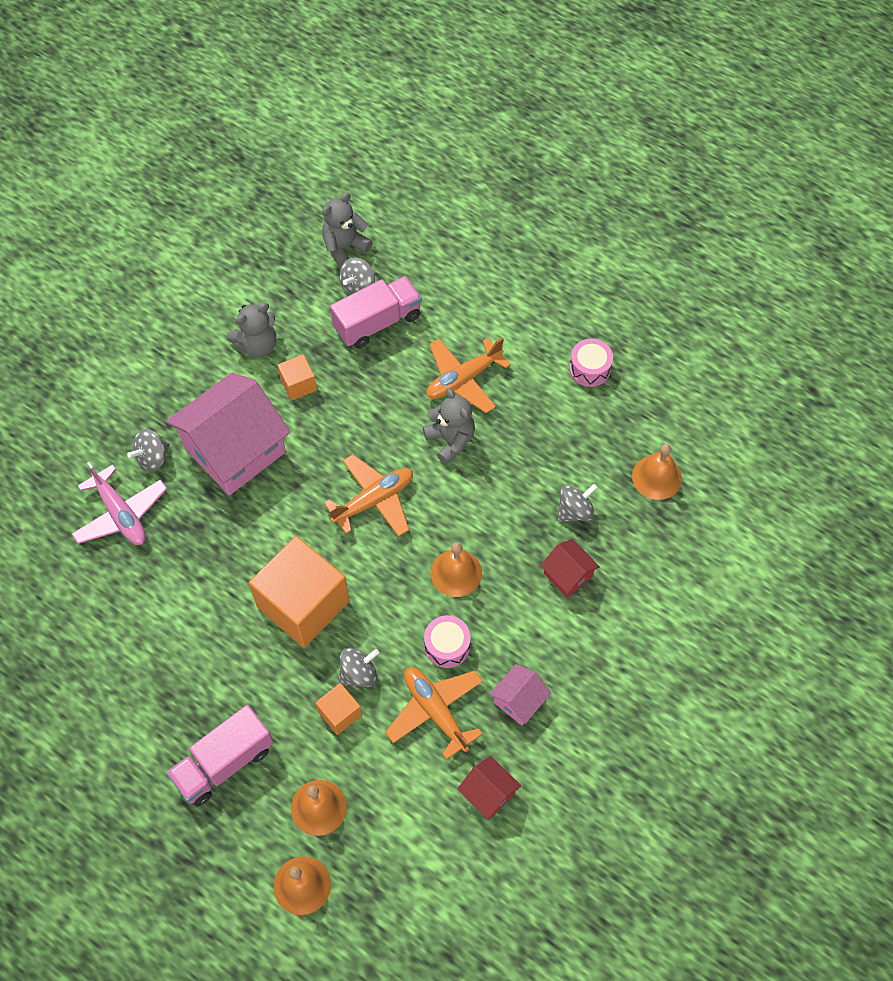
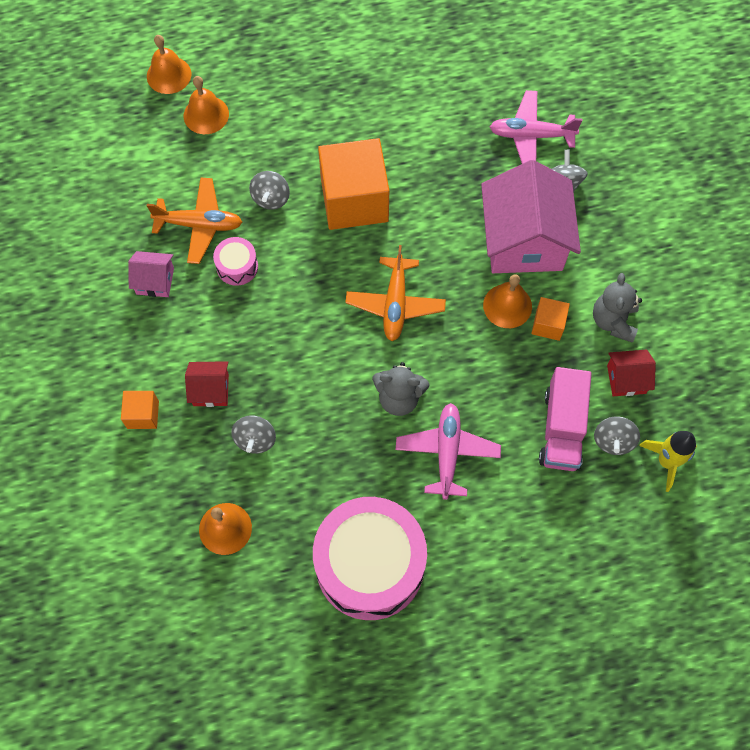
camera: 130 degrees right, 5 degrees up
(224, 763) = (286, 83): pink truck -> none
(340, 713) = (254, 168): orange cube -> orange cube (143, 414)
(345, 247) = (666, 461): grey teddy bear -> yellow rocket
(358, 287) = (613, 441): grey spinning top -> grey spinning top turned 150 degrees counterclockwise
(456, 573) = (285, 315): orange bell -> orange bell (507, 306)
(463, 379) = (447, 452): orange plane -> pink plane
(488, 793) = (116, 214): red house -> red house (626, 379)
(519, 701) = (155, 281): pink house -> pink house turned 75 degrees counterclockwise
(589, 368) = (370, 565): pink drum -> pink drum, size x2.35

